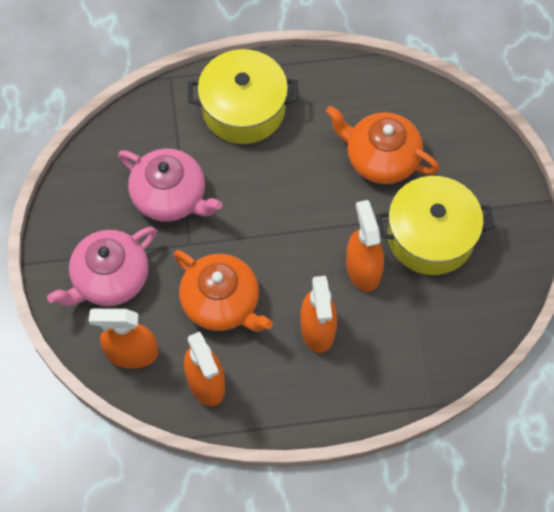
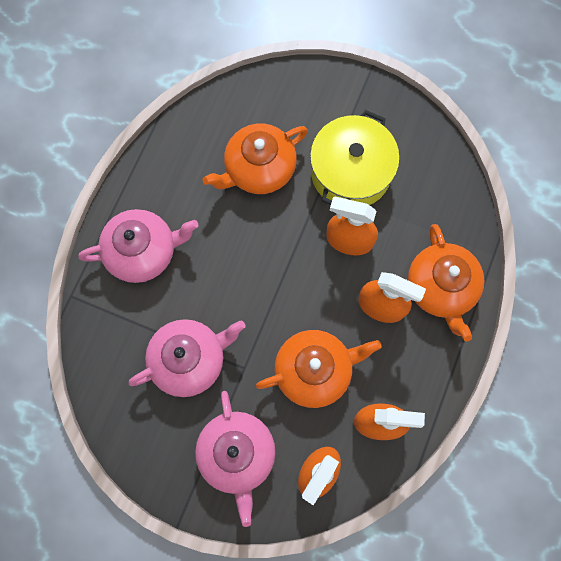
camera: 60 degrees left, 10 degrees up
(243, 109) = (143, 251): yellow pot -> pink teapot
(369, 373) = (441, 287): none -> orange teapot

